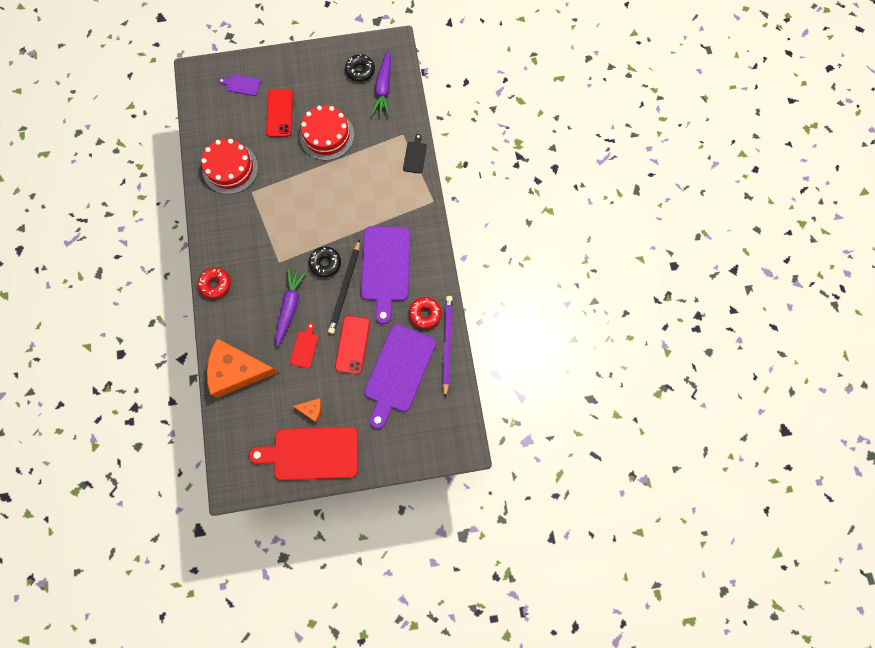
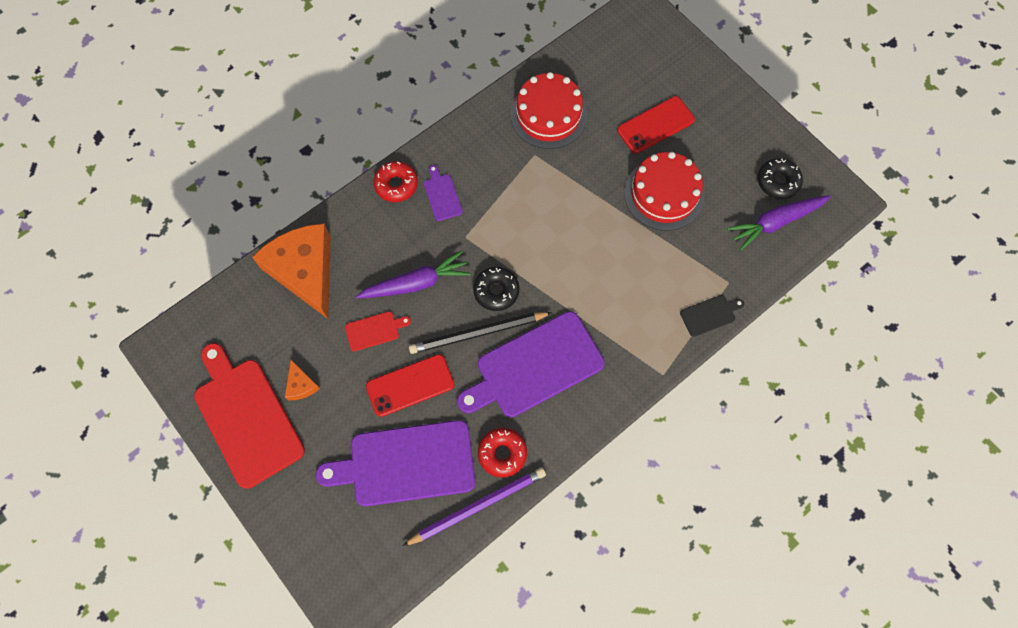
camera: 60 degrees right, 5 degrees down
(242, 85) = (662, 64): purple cutting board -> purple cutting board (442, 195)

